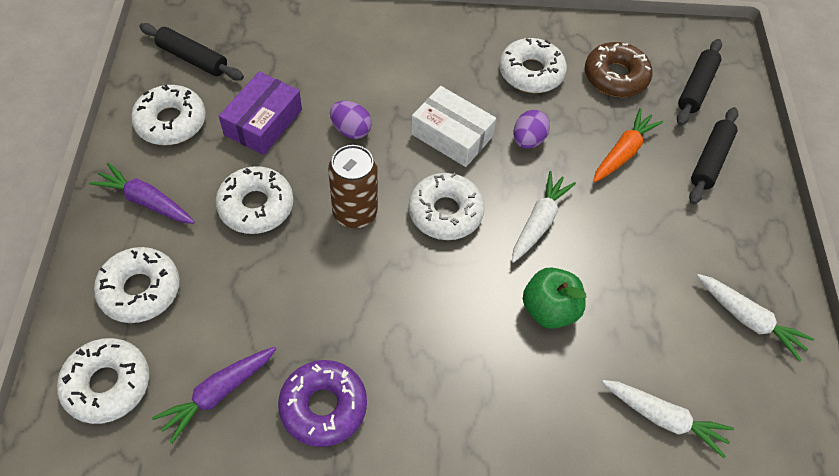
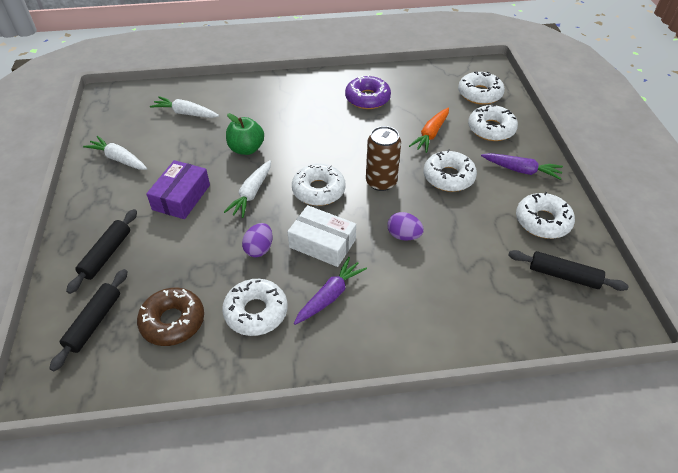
camera: 175 degrees right, 10 degrees down
(218, 394) = (423, 97): purple carrot -> purple carrot (330, 296)
(263, 122) = (474, 231): purple box -> purple box (181, 197)
(623, 152) = (180, 251): orange carrot -> orange carrot (431, 134)

